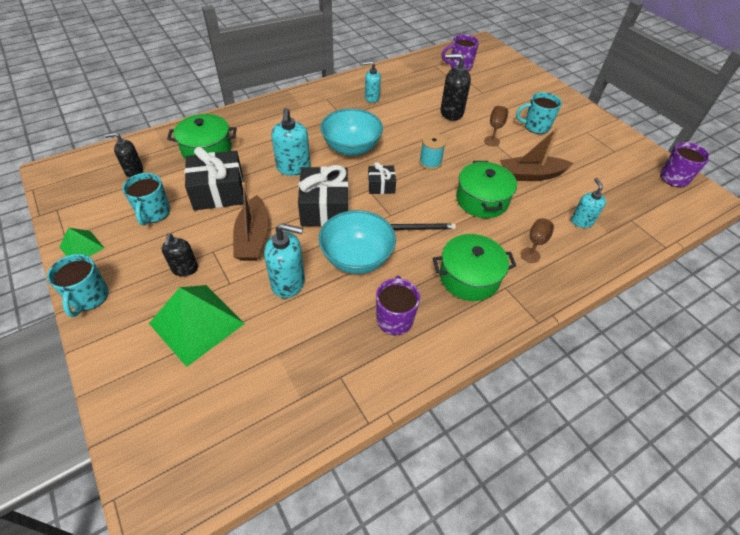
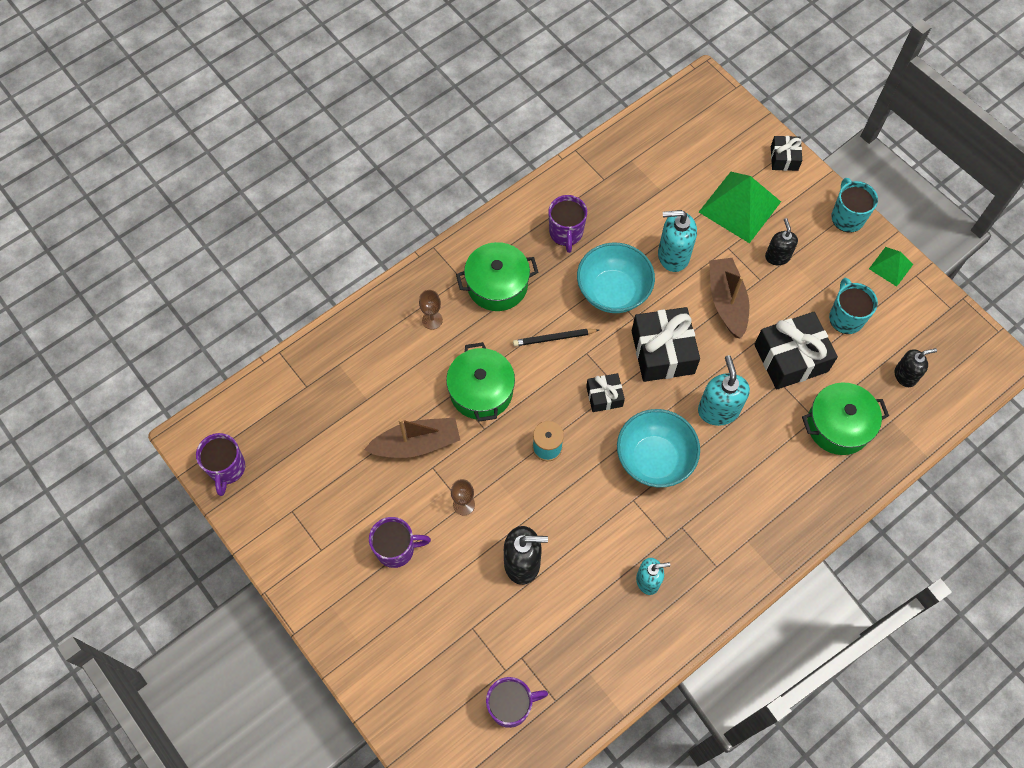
camera: 175 degrees right, 15 degrees up
(113, 375) = (784, 158): none -> black gift
(535, 126) = (396, 549): turquoise mug -> purple mug
(581, 221) = (366, 375): turquoise soap dispenser -> none

